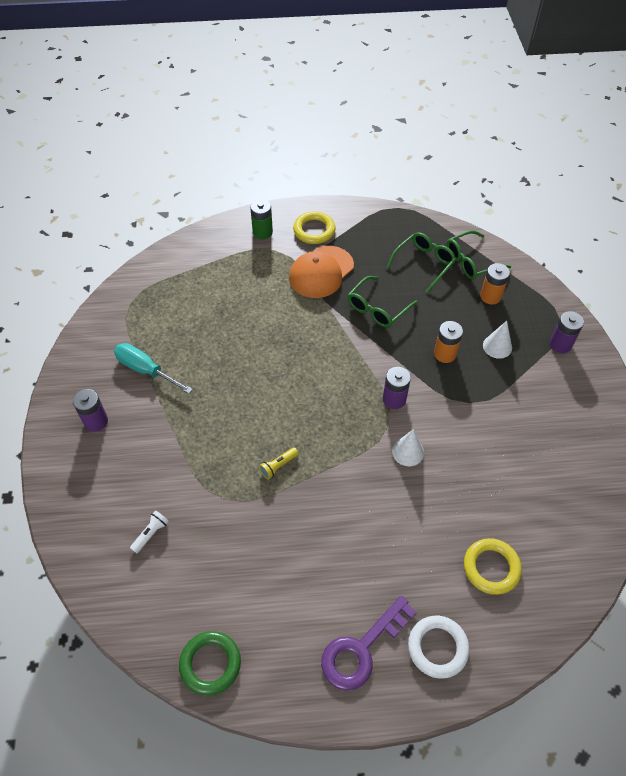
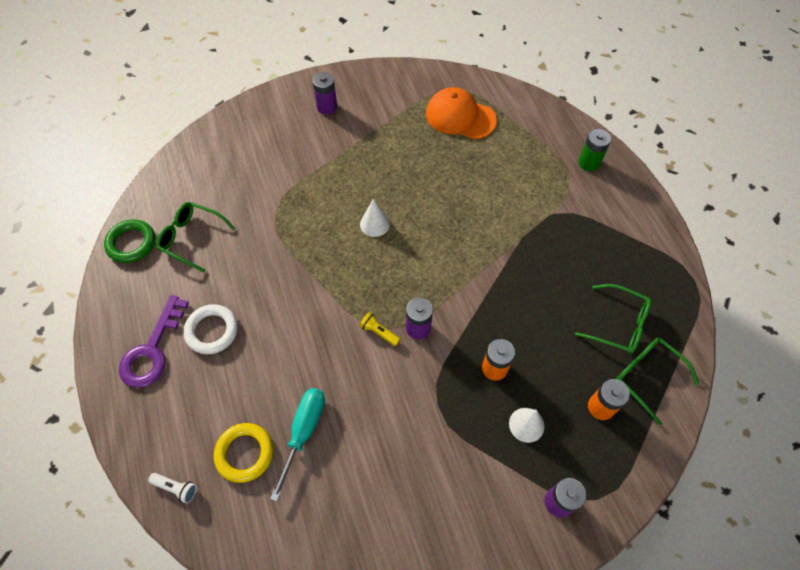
camera: 75 degrees right, 5 degrees up
(146, 370) = (387, 123): turquoise screwdriver -> turquoise screwdriver (303, 432)
(151, 534) = (233, 173): white flashlight -> white flashlight (176, 488)
(278, 466) = (315, 245): yellow flashlight -> yellow flashlight (379, 332)
(314, 230) = (615, 207): yellow ring -> none
(321, 272) = (558, 226): orange cap -> orange cap (460, 117)
(361, 649) = (152, 350): purple key -> purple key turned 105 degrees counterclockwise
(377, 308) = (531, 289): green glasses -> green glasses (191, 238)
(408, 452) = (358, 352): white cone -> white cone (374, 224)
(437, 647) = (159, 414): white ring -> white ring (212, 331)

